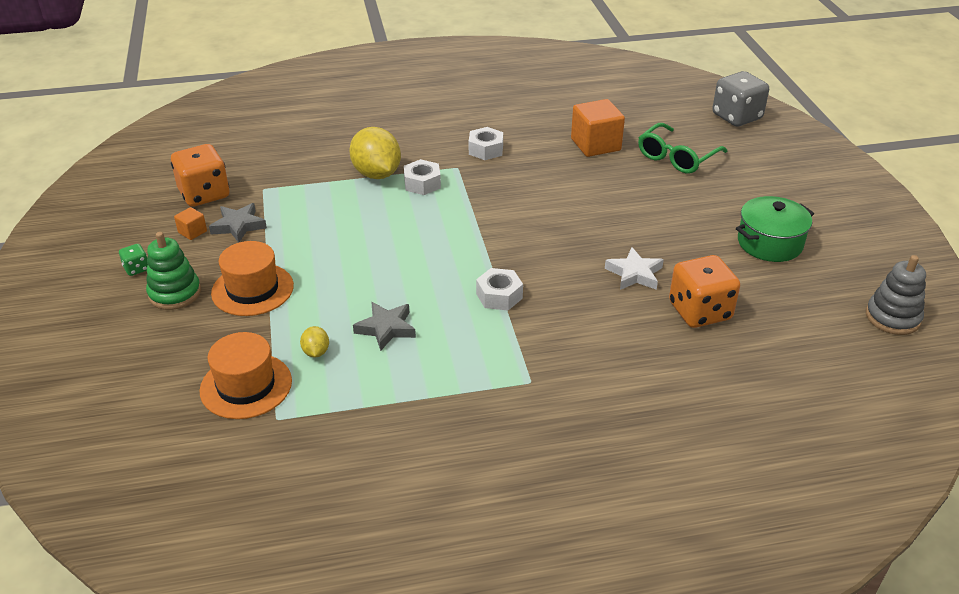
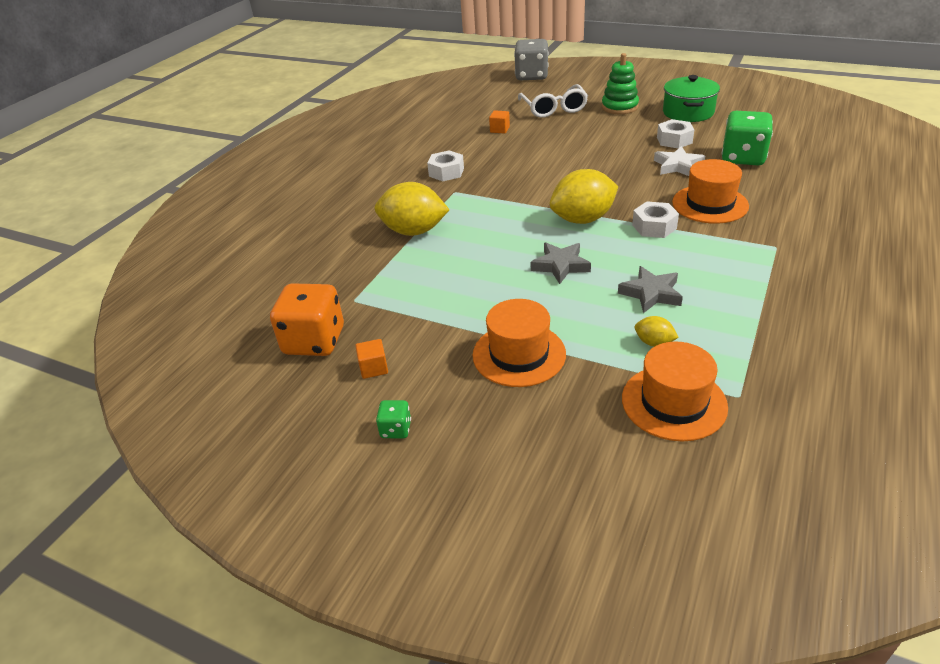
camera: 50 degrees left, 0 degrees up
(175, 293) = (472, 411): green stacking toy -> green stacking toy (619, 107)
(238, 226) = (400, 334): grey star -> grey star (560, 266)
(422, 183) = (457, 214): white nut -> white nut (674, 140)
(474, 251) = (583, 219): none -> yellow lemon
(574, 317) = (710, 204): none -> orange hat
(595, 145) = (499, 129): orange cube -> orange cube, size x0.48
(676, 157) = (554, 108): green glasses -> white glasses
(699, 311) = (743, 158): orange dice -> green dice
(892, 317) = (799, 104): grey stacking toy -> none

